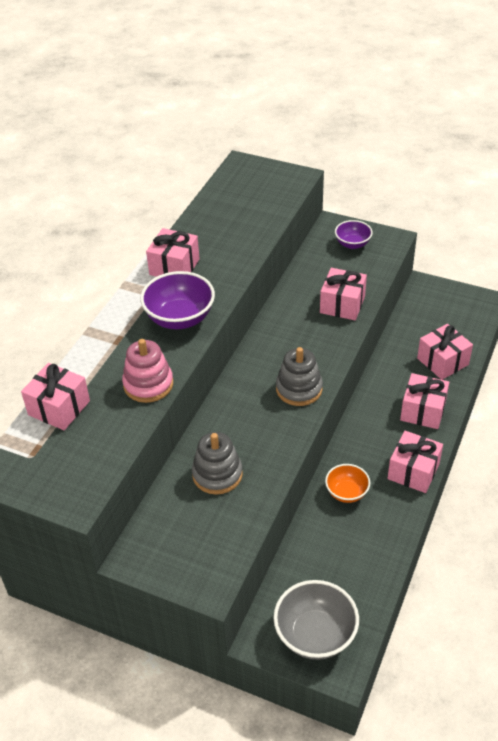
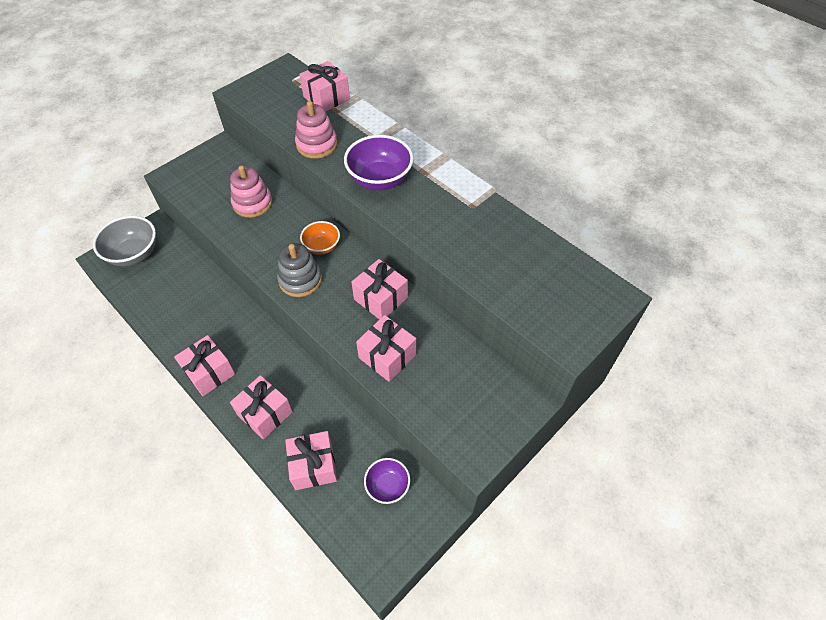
camera: 110 degrees right, 10 degrees up
(174, 267) = (452, 193): pink gift -> pink gift (381, 298)
(217, 474) = (252, 203): grey stacking toy -> pink stacking toy
(346, 492) = (223, 316): orange bowl -> orange bowl (322, 246)
(352, 244) = (482, 409): purple bowl -> purple bowl (387, 486)

